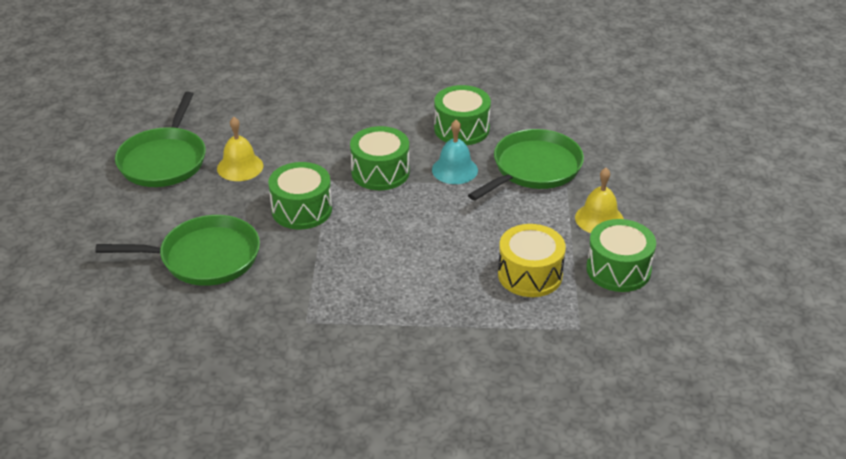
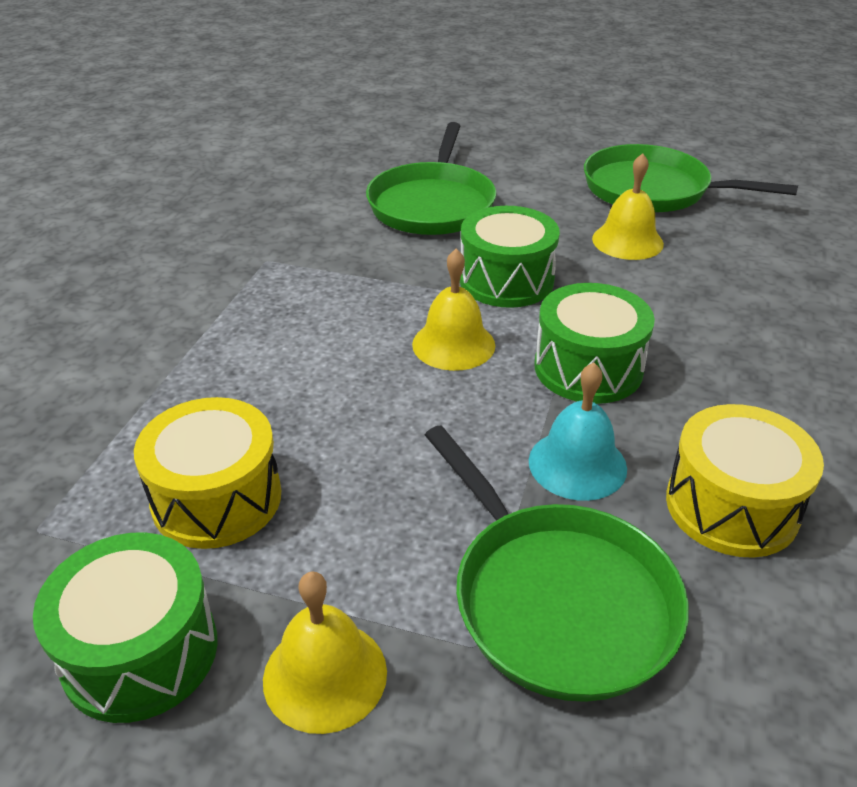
camera: 105 degrees right, 0 degrees up
(376, 220) = (453, 344): none -> yellow bell
(461, 129) = (731, 506): green drum -> yellow drum

